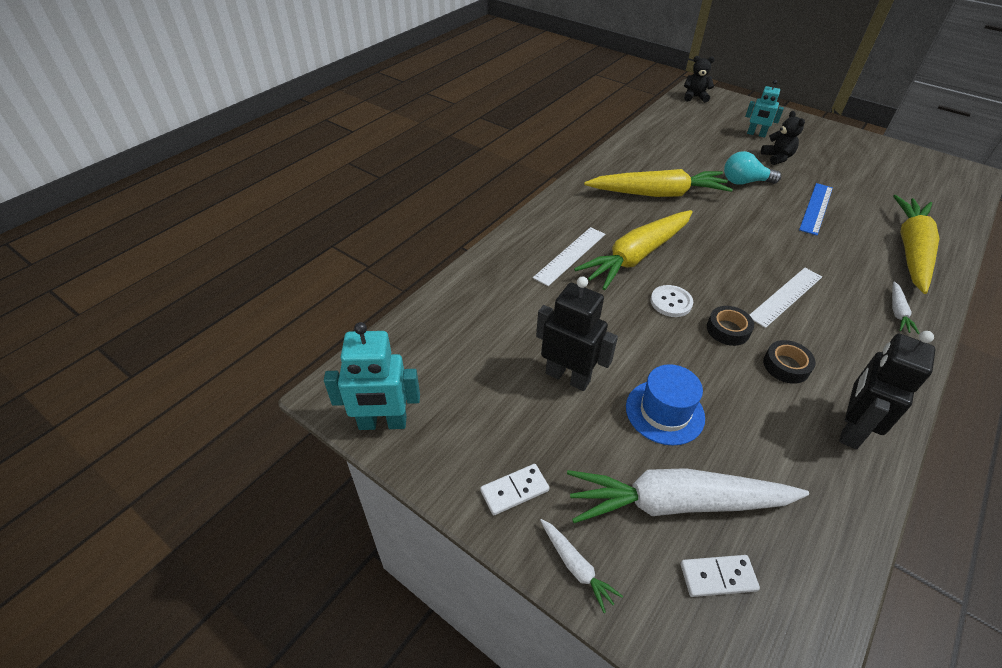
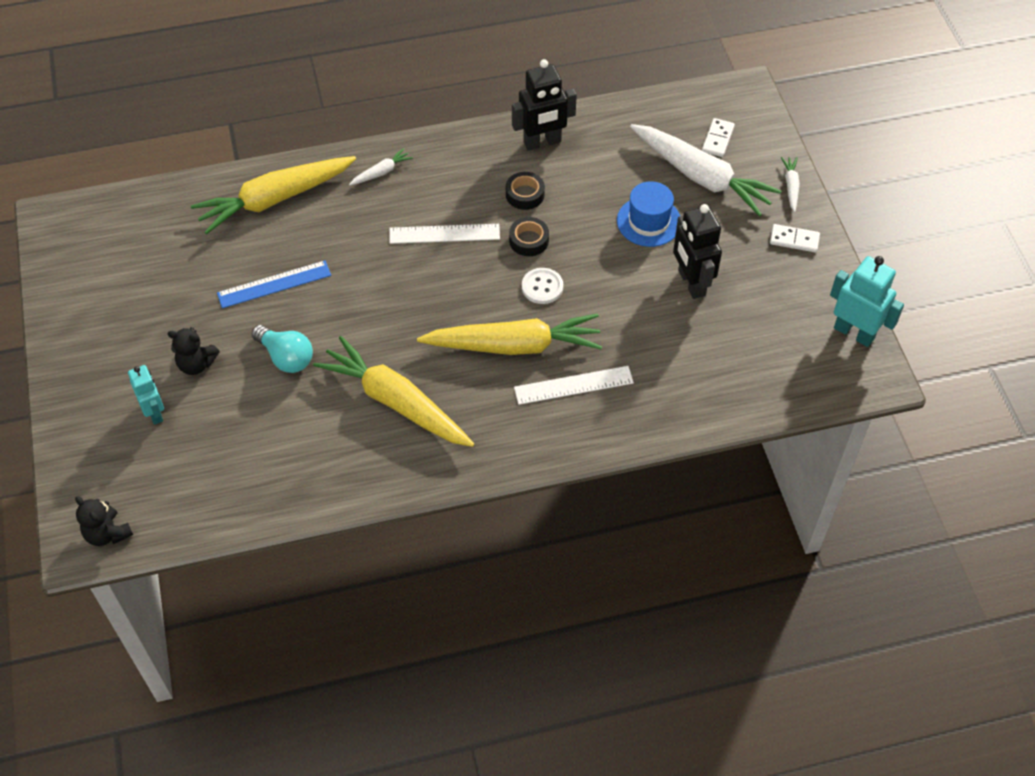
camera: 140 degrees left, 10 degrees up
(718, 577) = (717, 139): white domino -> white domino turned 75 degrees clockwise
(777, 158) = (196, 364): black teddy bear -> black teddy bear turned 105 degrees counterclockwise

